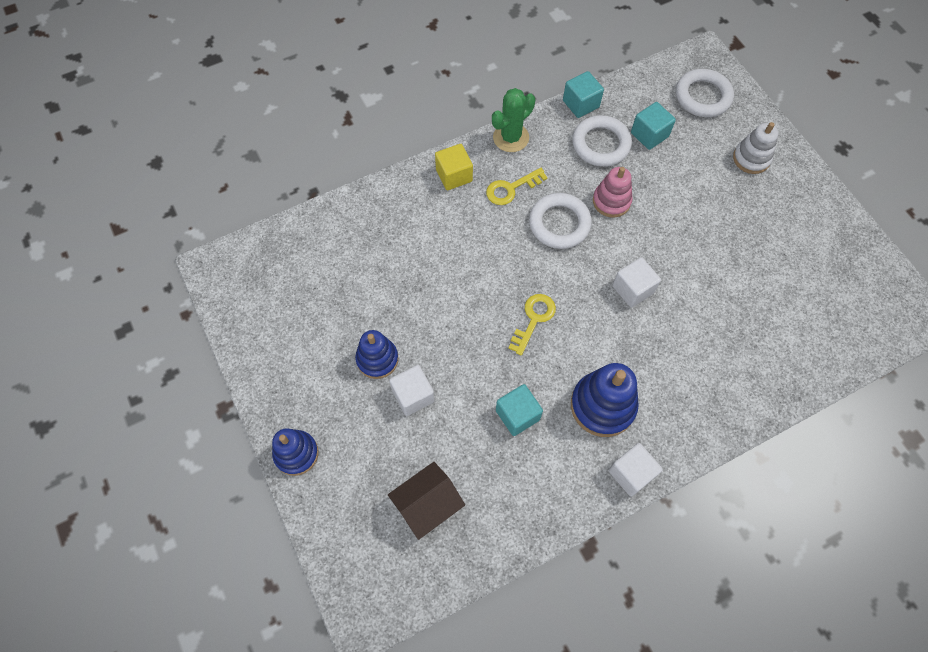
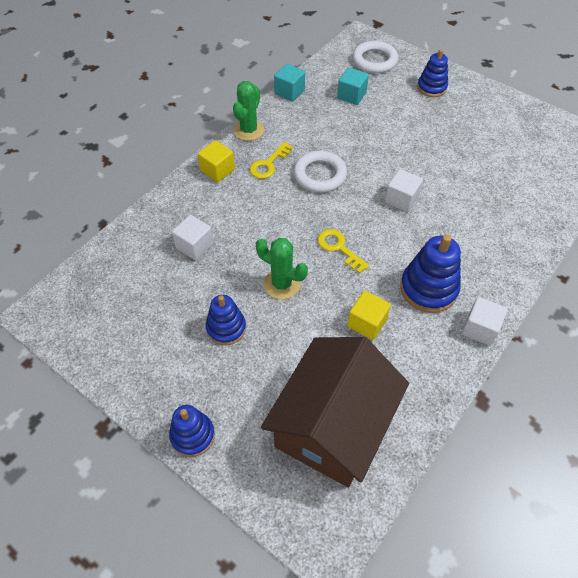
camera: 25 degrees left, 10 degrees down
(413, 395) = (272, 344): white cube -> white cube (195, 246)
(427, 504) = (332, 425): brown house -> brown house, size x2.00
(454, 335) = (282, 284): none -> green cactus
(517, 415) = (367, 323): turquoise cube -> yellow cube
(533, 319) = (339, 248): yellow key -> yellow key turned 45 degrees counterclockwise
(601, 144) = (320, 113): white ring -> none
(611, 201) = (350, 147): pink stacking toy -> none
(751, 158) = (431, 87): white stacking toy -> blue stacking toy

